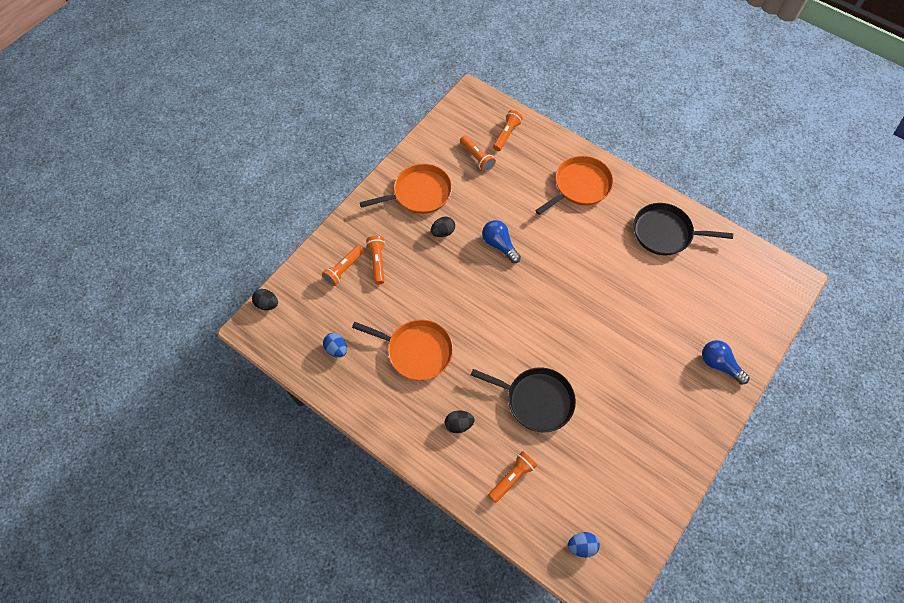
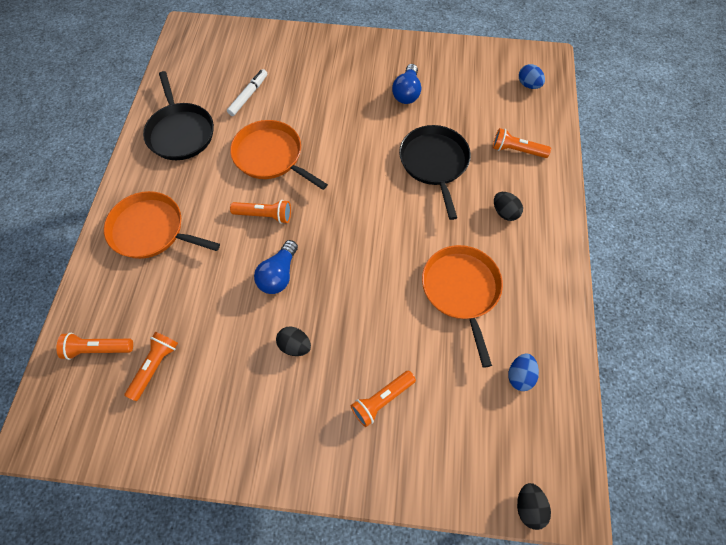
camera: 120 degrees left, 0 degrees up
(344, 269) = (417, 437): orange flashlight -> orange flashlight (264, 215)
(419, 193) = (249, 410): orange pan -> orange pan (271, 156)
(684, 295) = (248, 95): none -> white marker
(719, 364) = (307, 52): blue light bulb -> blue light bulb (407, 92)

